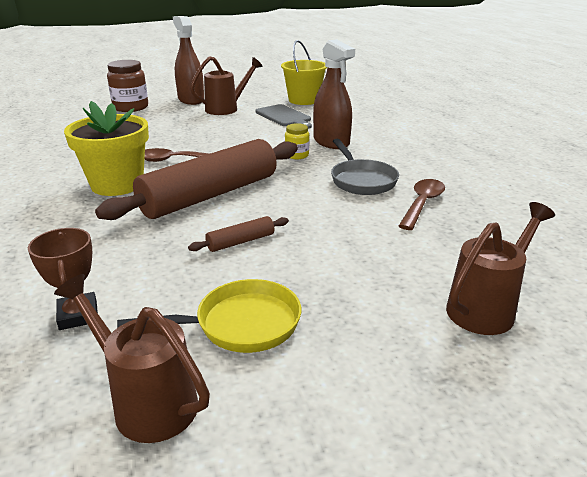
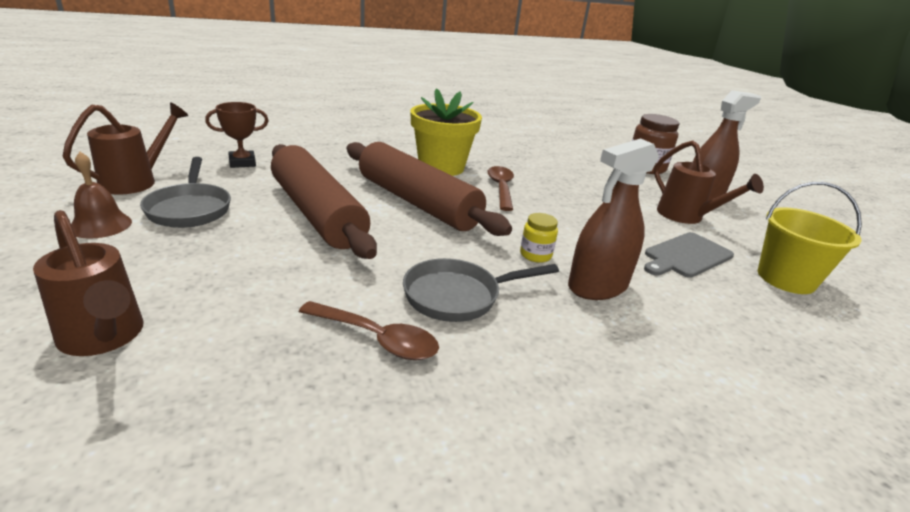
camera: 85 degrees right, 0 degrees up
(240, 242) = (317, 213): brown rolling pin -> brown rolling pin, size x2.48
(240, 324) = (190, 208): yellow pan -> grey pan
(298, 384) = (100, 225): none -> brown bell

